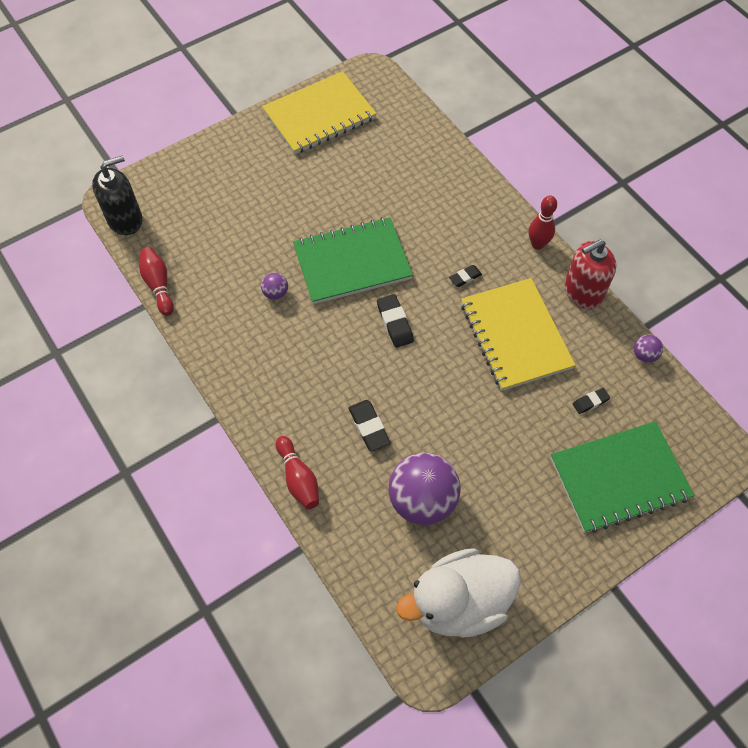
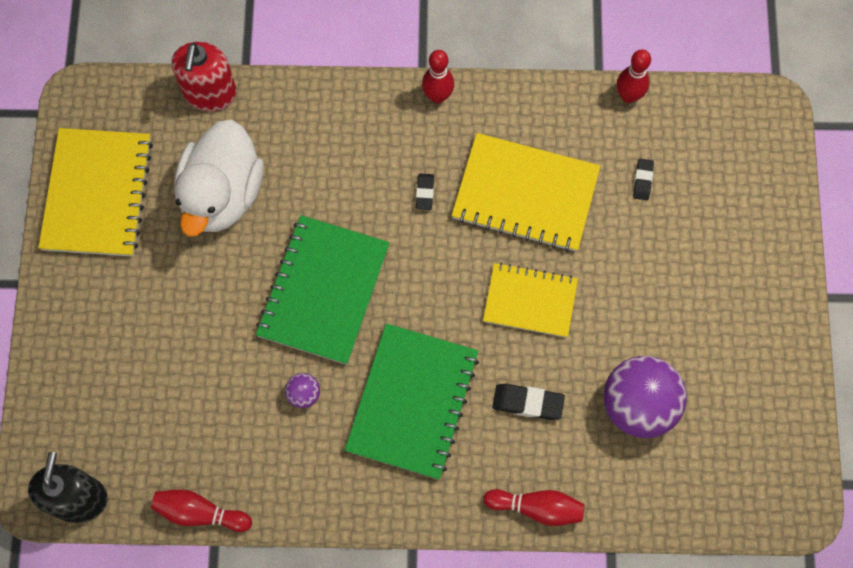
camera: 55 degrees left, 10 degrees up
(395, 323) = (428, 298): black eraser -> none
(442, 384) = (530, 301): none -> yellow notebook
(459, 602) = (757, 441): white duck -> white duck (222, 194)
(583, 292) = (522, 96): red soap dispenser -> red soap dispenser (210, 93)
(619, 478) = (733, 214): green notebook -> green notebook (412, 402)
(644, 355) = (628, 96): purple ball -> red bowling pin

